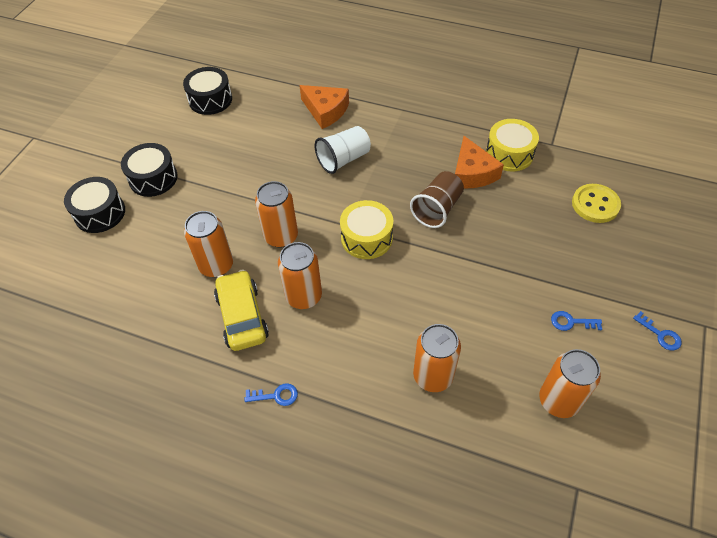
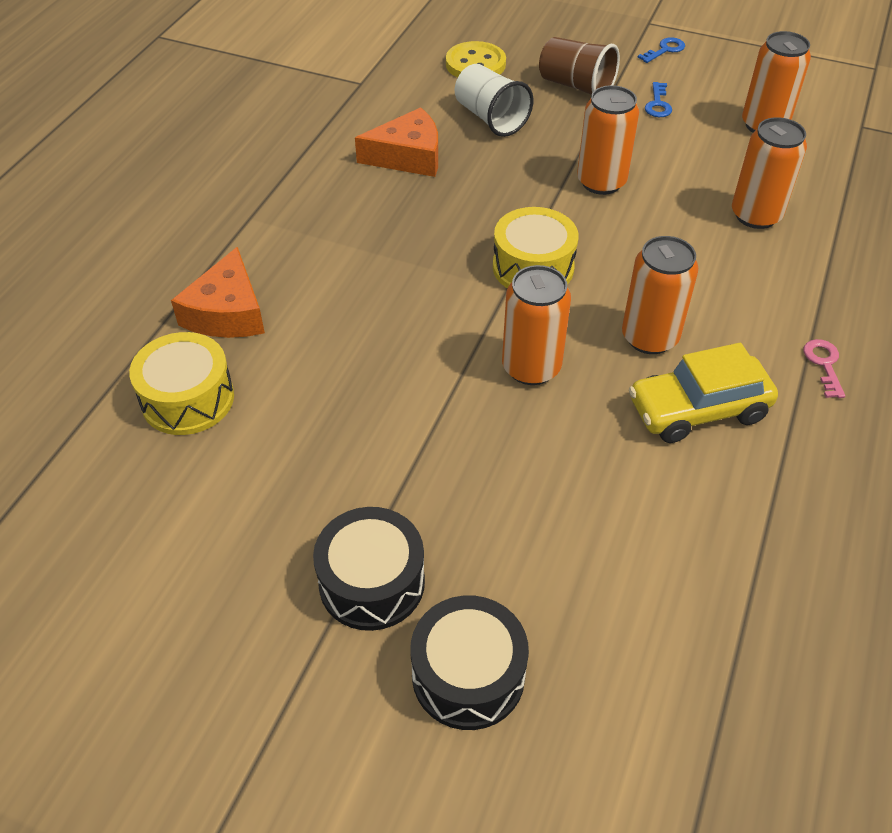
camera: 90 degrees left, 5 degrees down
(210, 100) = (138, 499): black drum -> none
(216, 265) = (598, 452): orange can -> orange can (601, 182)
(276, 395) = (824, 364): blue key -> pink key
(326, 111) = (227, 312): orange cheese -> orange cheese turned 150 degrees clockwise
(343, 159) = (359, 290): white cup -> white cup (490, 118)
(437, 209) = (477, 194): brown cup -> brown cup (576, 86)
(509, 154) = (374, 120): yellow drum -> yellow drum (188, 399)

